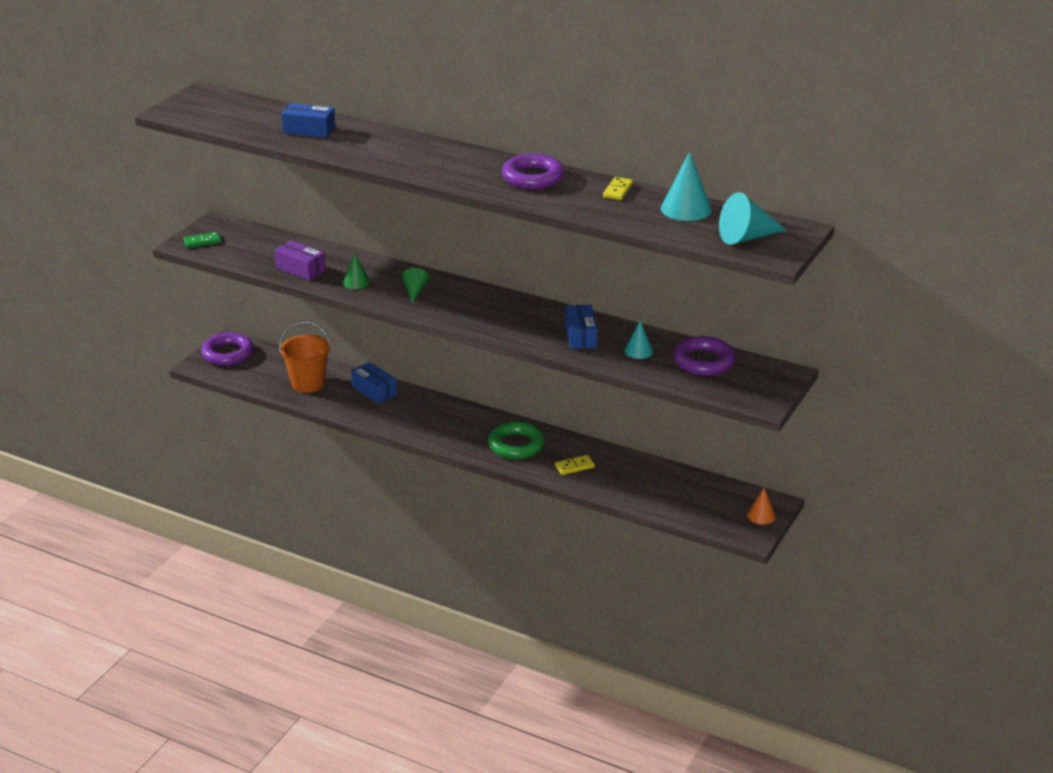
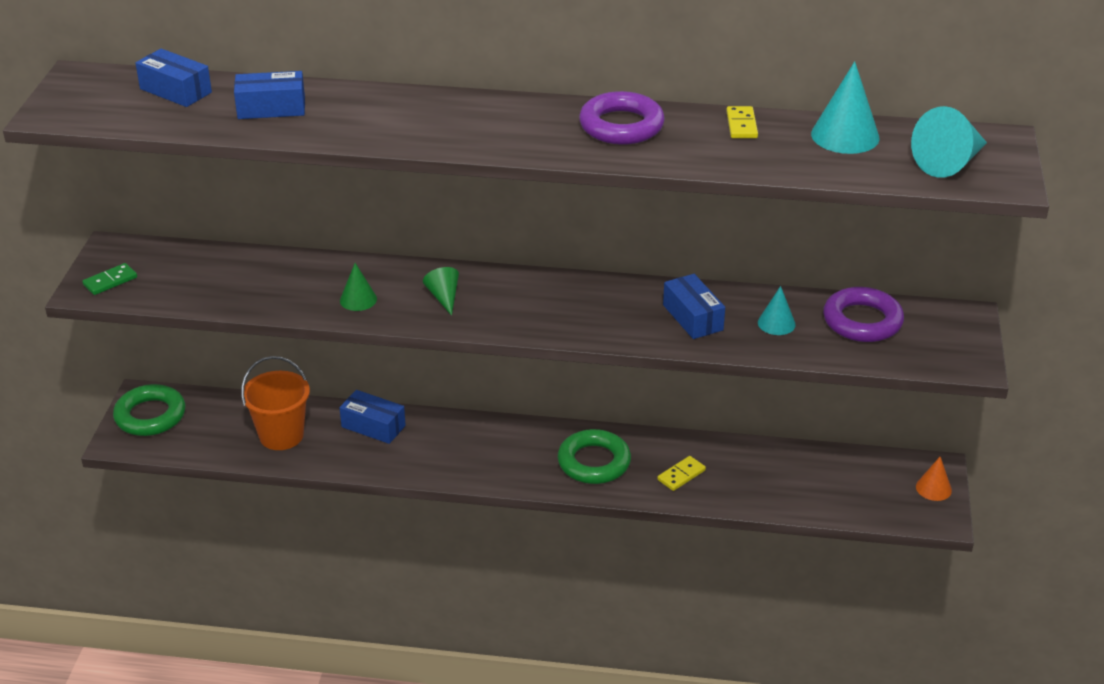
camera: 20 degrees left, 5 degrees up
(228, 354) = (150, 416): purple ring -> green ring
(256, 110) = (176, 90): none -> blue box
(300, 269) = (272, 296): purple box -> none

